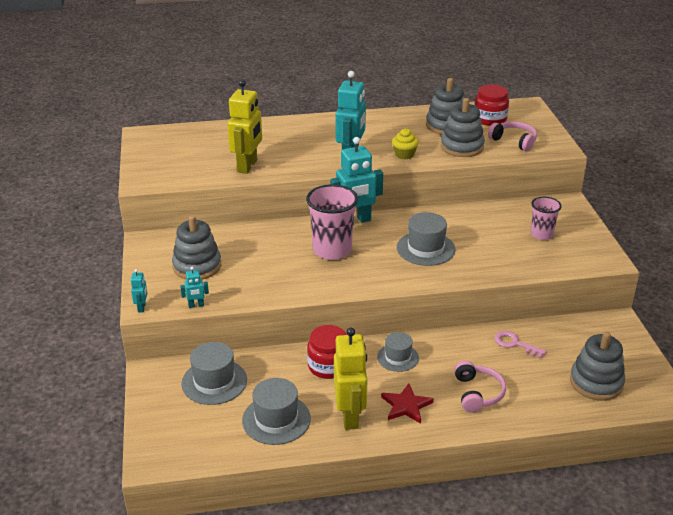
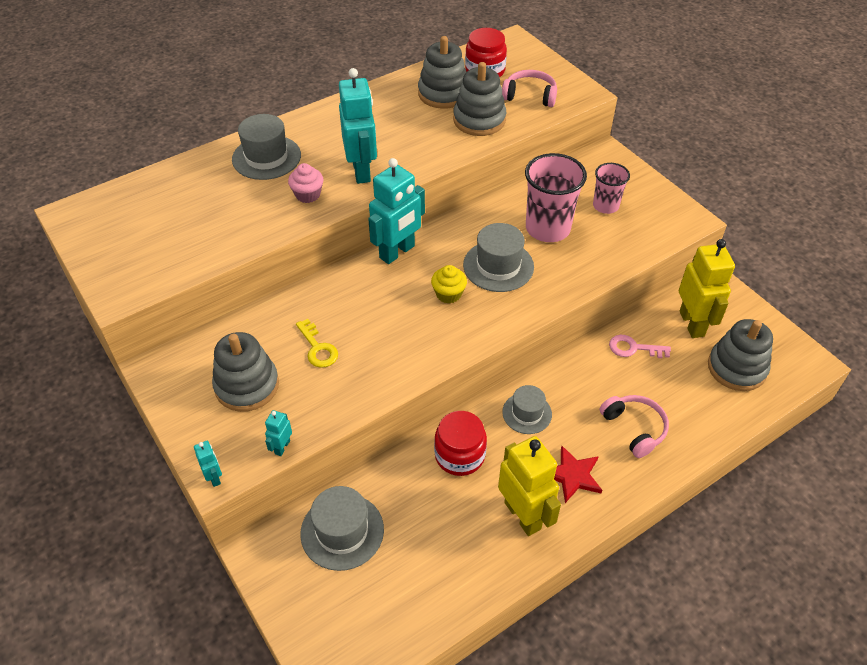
camera: 25 degrees left, 15 degrees up
(196, 305) = (282, 447): turquoise robot -> turquoise robot turned 150 degrees clockwise
(247, 166) = (244, 224): yellow robot -> yellow robot (692, 323)
(259, 259) = (318, 348): none -> yellow key
(276, 419) = (445, 555): grey hat -> grey hat (266, 157)
(302, 160) = (308, 195): none -> pink cupcake
(332, 250) = (396, 304): pink cup -> pink cup (547, 228)
(404, 154) = (422, 150): yellow cupcake -> yellow cupcake (448, 294)

